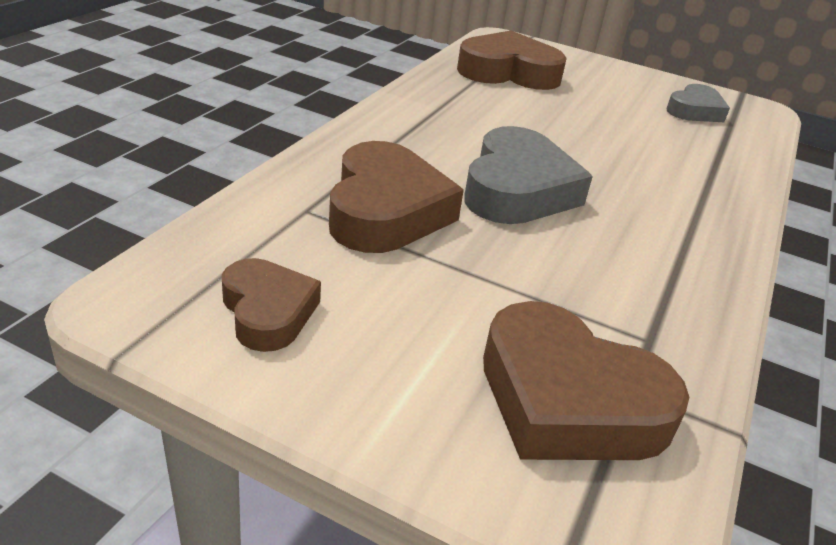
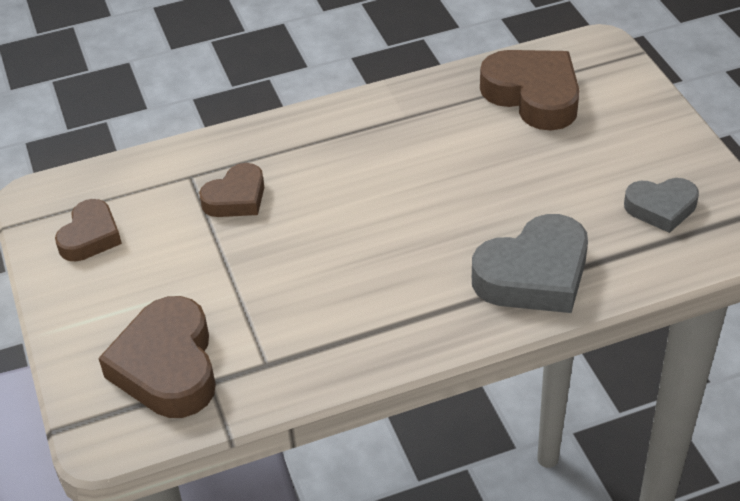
camera: 50 degrees right, 10 degrees up
(386, 210) = (236, 198): brown heart -> brown heart, size x0.60
(517, 189) = (351, 220): grey heart -> grey heart (534, 274)

